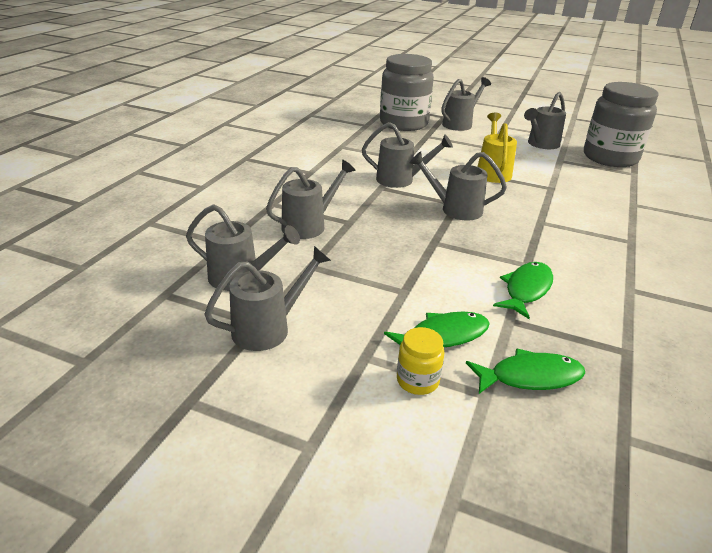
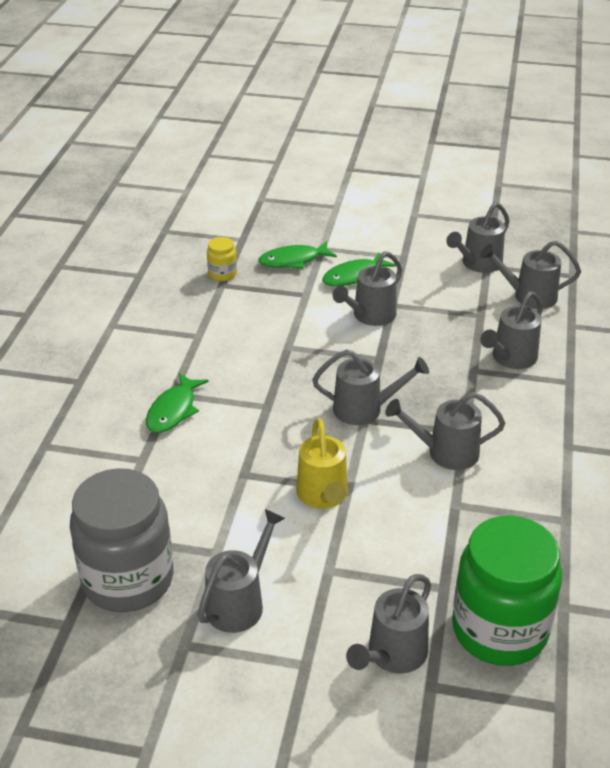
camera: 170 degrees right, 5 degrees up
(403, 123) = (499, 630): grey jar -> green jar
(417, 381) = (365, 249): yellow jar -> yellow jar (222, 274)
(434, 282) = (370, 316): none -> grey watering can
(526, 290) = (290, 321): green fish -> green fish (173, 410)

